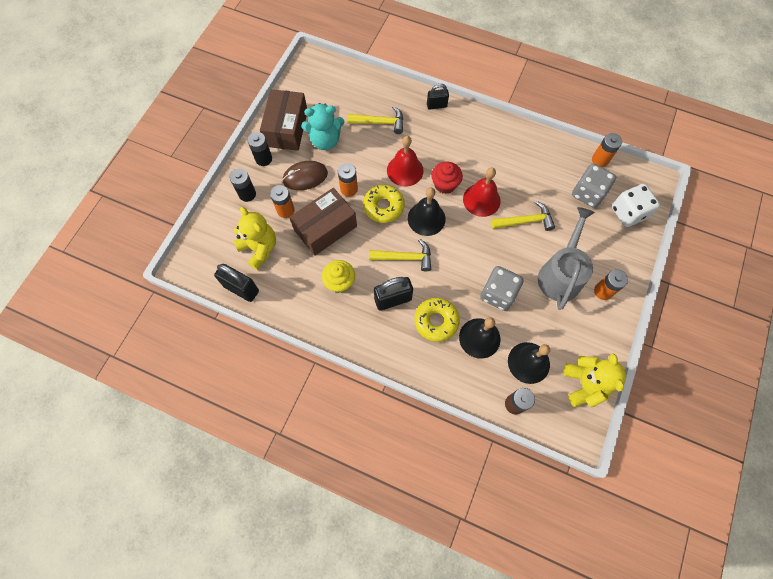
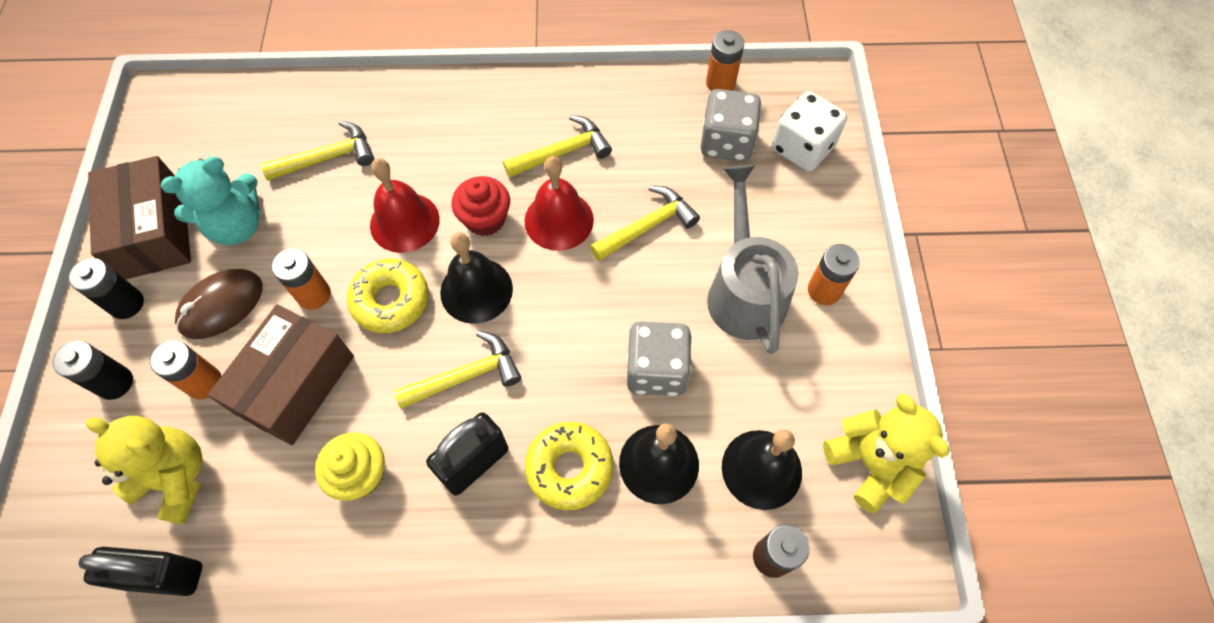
camera: 25 degrees left, 5 degrees down
(436, 105) = (417, 94): black padlock -> none
(498, 165) = (562, 152): none -> yellow hammer

